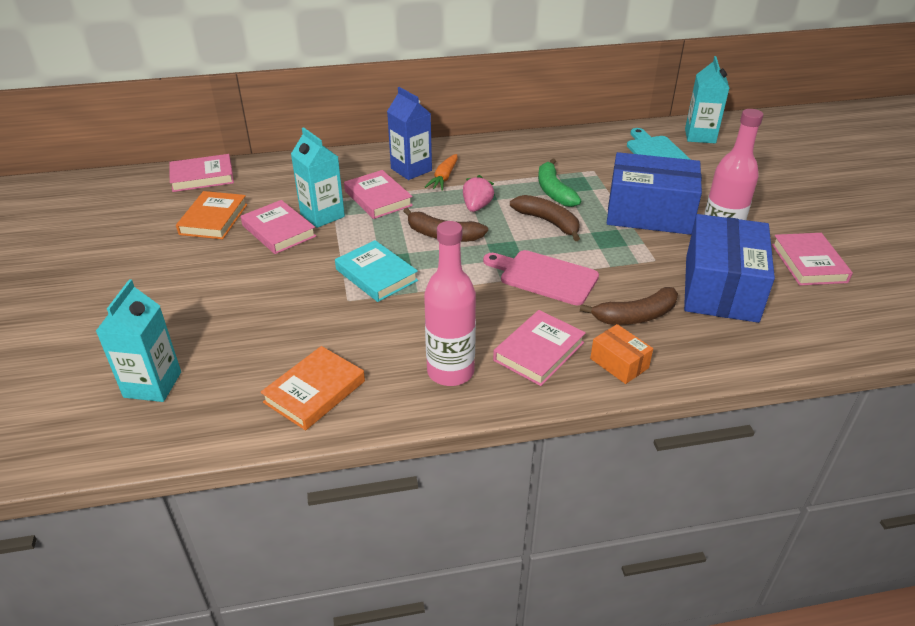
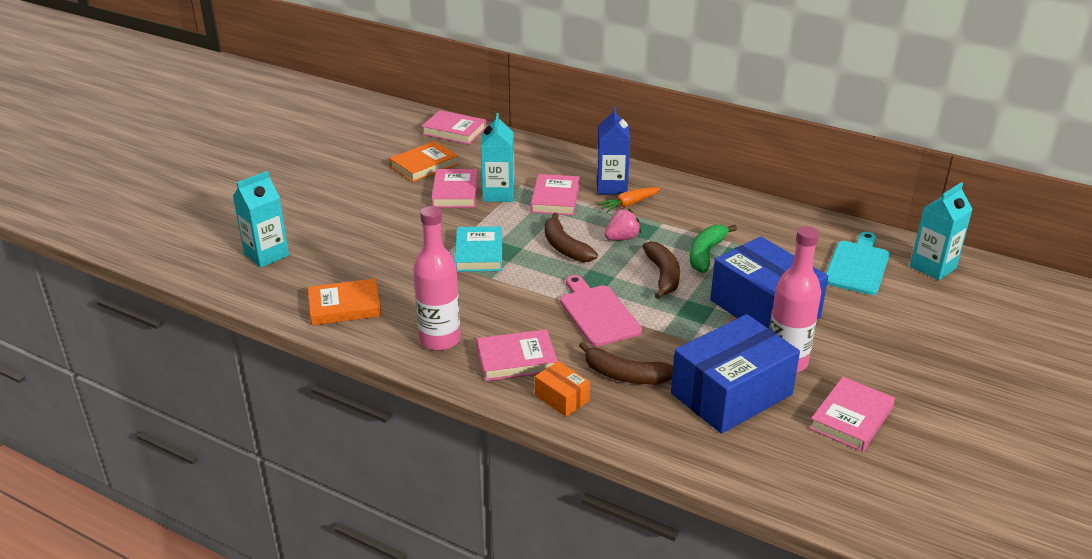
camera: 40 degrees right, 5 degrees down
(619, 363) = (562, 398): orange box -> orange box turned 45 degrees counterclockwise

